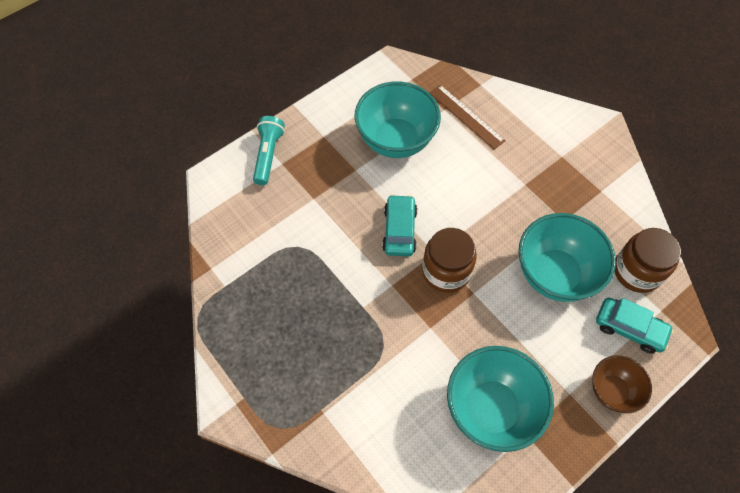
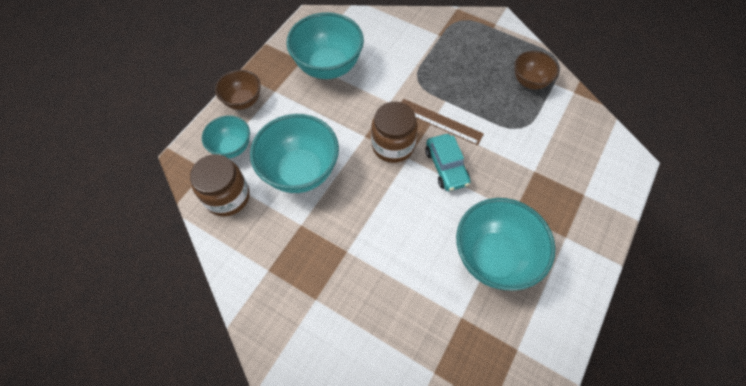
camera: 160 degrees right, 0 degrees up
(251, 298) = (529, 82): none -> brown bowl
(268, 155) = (602, 198): turquoise flashlight -> none
(466, 116) = (434, 316): brown ruler -> brown ruler (439, 121)
(629, 328) = (232, 147): turquoise car -> turquoise bowl

